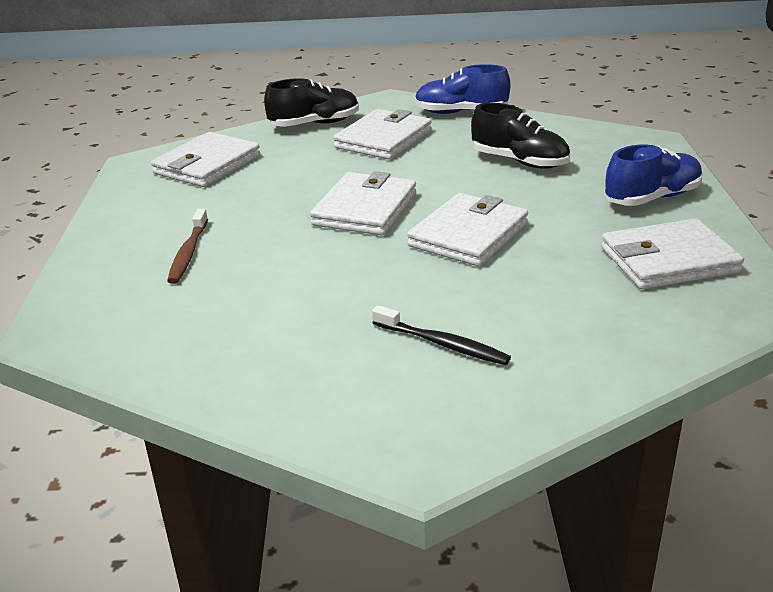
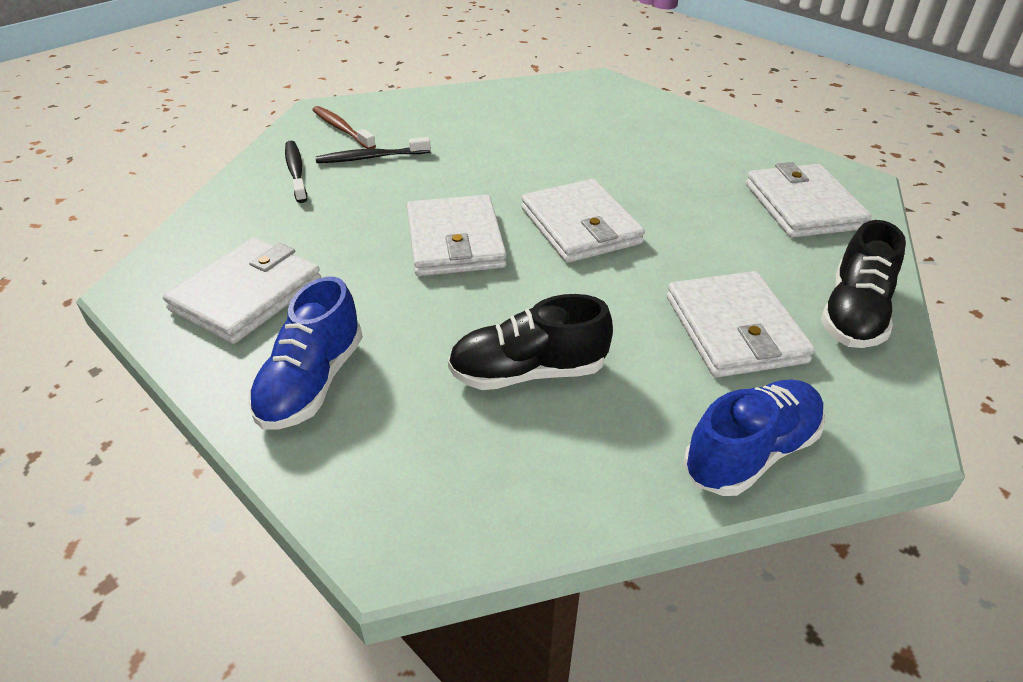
camera: 135 degrees right, 10 degrees up
(188, 253) = (629, 139): brown toothbrush -> brown toothbrush (342, 129)
(540, 363) = (296, 171): none -> black toothbrush

